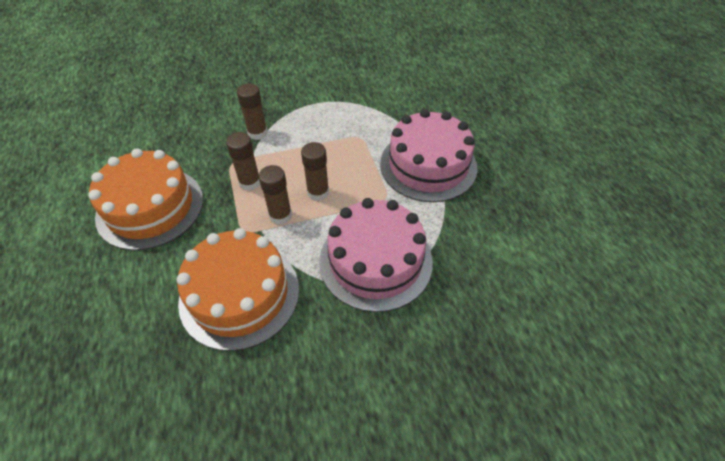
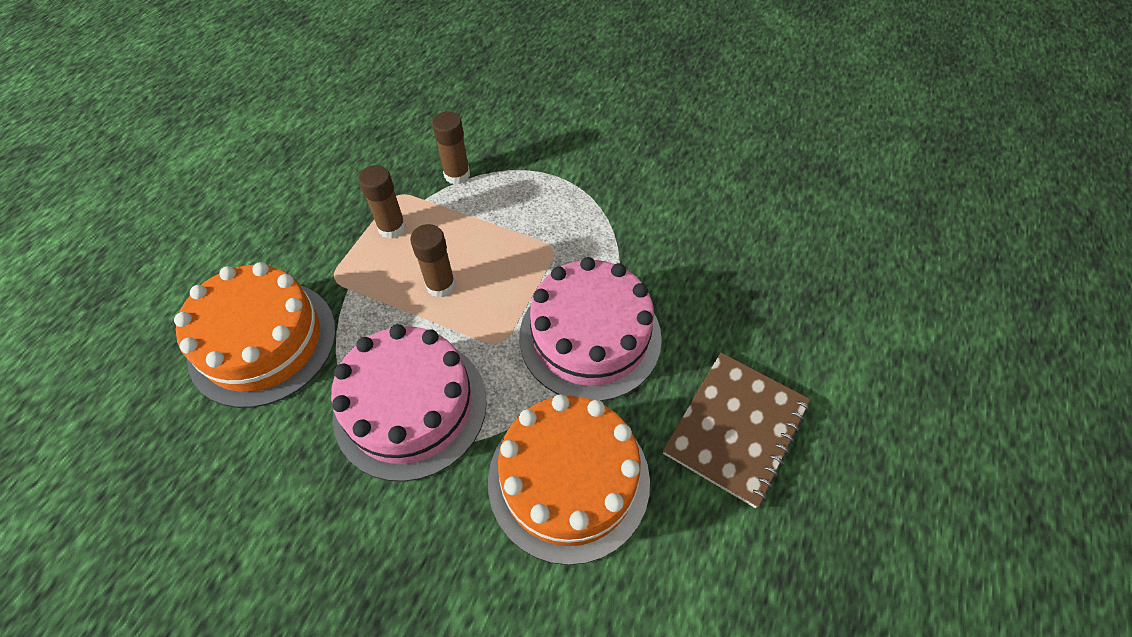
camera: 40 degrees right, 5 degrees up
(150, 207) = (287, 195): orange cake -> orange cake (568, 479)
(280, 215) = (380, 285): brown glue stick -> none
(538, 160) = (736, 428): none -> brown notebook

